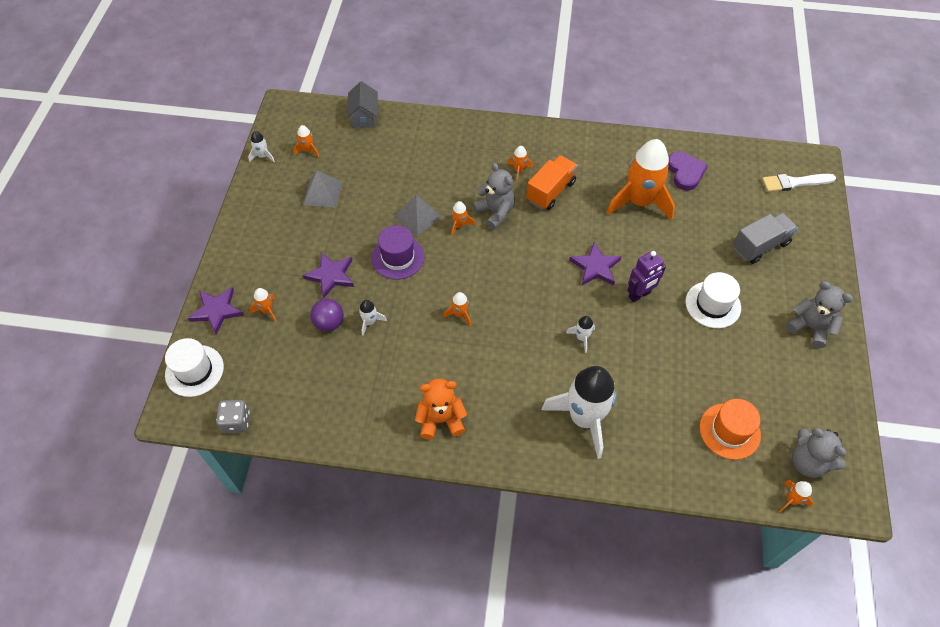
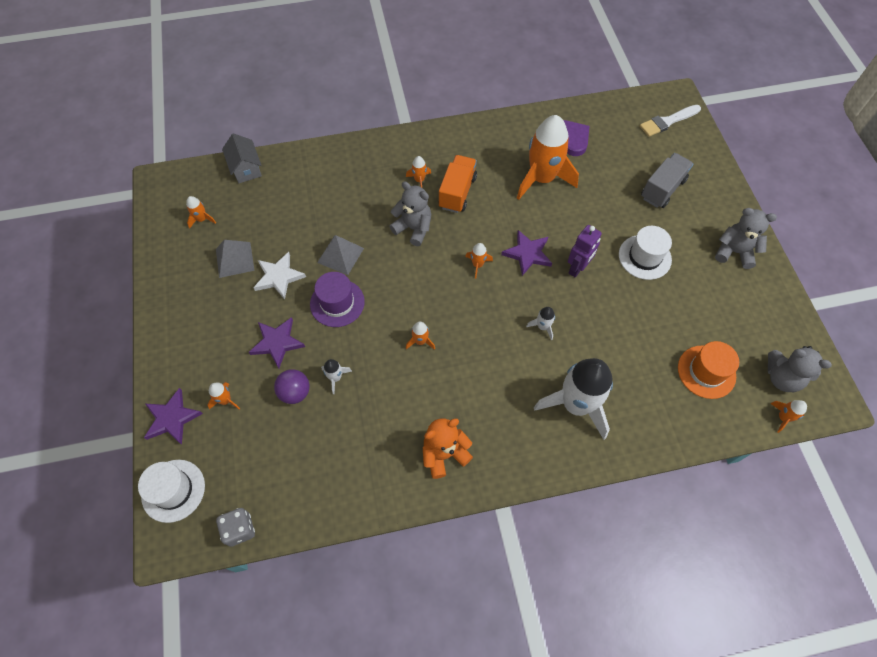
camera: 20 degrees left, 5 degrees up
(262, 156) = (156, 239): white rocket -> none
(355, 219) = (279, 277): none -> white star
(459, 225) = (384, 251): orange rocket -> orange rocket (477, 265)

